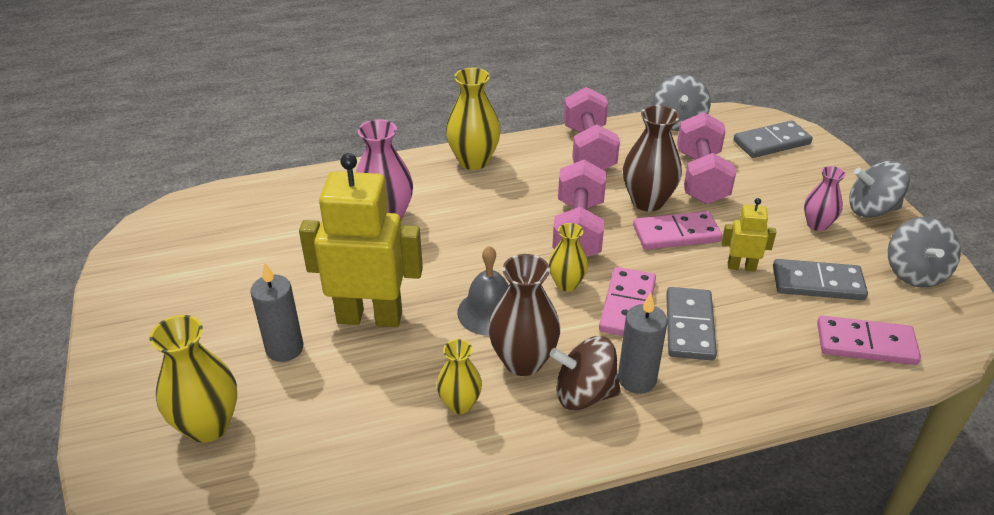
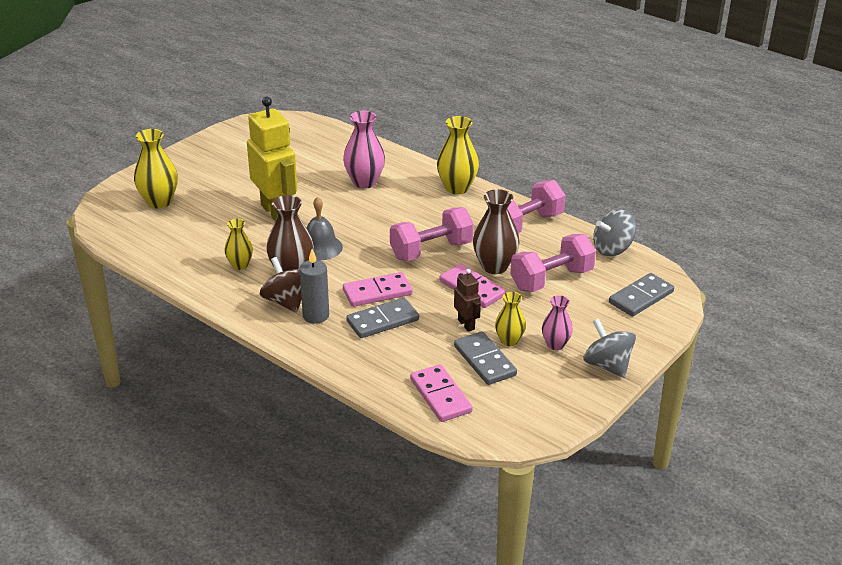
camera: 55 degrees right, 5 degrees down
(284, 348) = (228, 198): grey candle -> none
(566, 284) = (374, 264): yellow vase -> yellow vase (509, 341)
(741, 267) = (466, 324): yellow robot -> brown robot
(771, 142) = (641, 297): grey domino -> grey domino turned 75 degrees counterclockwise
(914, 273) = (547, 402): grey spinning top -> none

